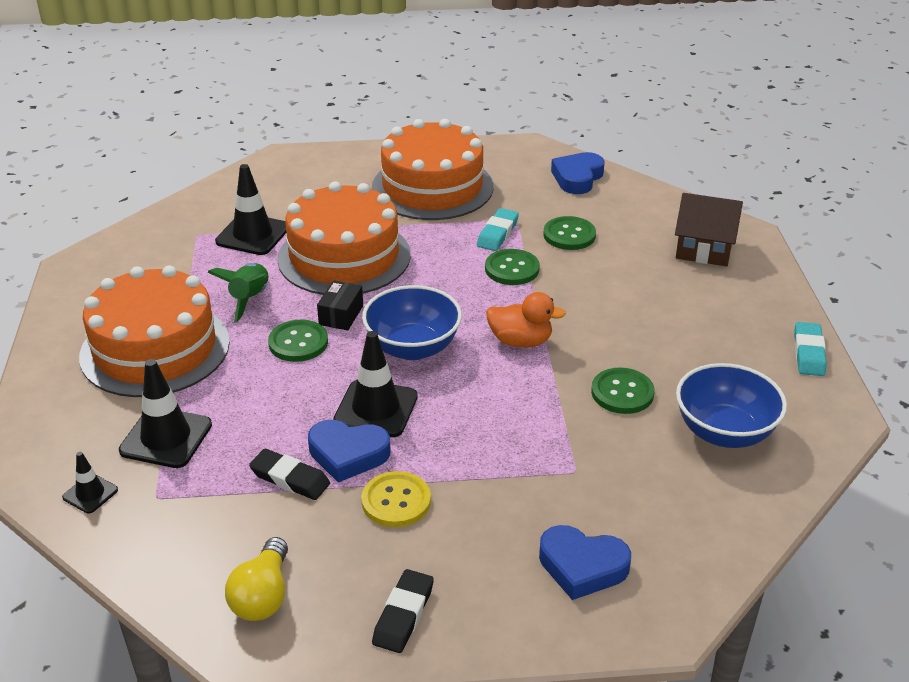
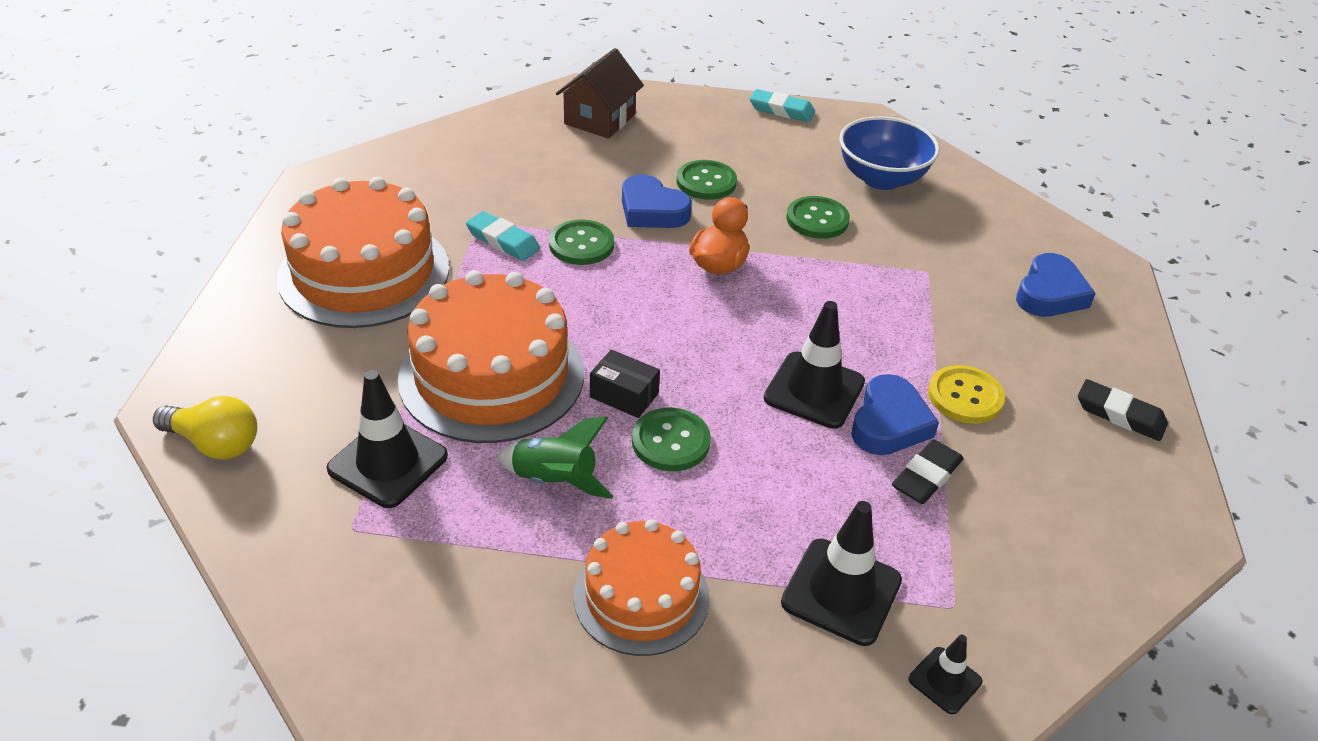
camera: 80 degrees left, 5 degrees up
(155, 349) = (641, 596): orange cake -> orange cake, size x0.61
(263, 596) = (1106, 517): yellow light bulb -> yellow light bulb (215, 443)
(413, 348) = (708, 344): blue bowl -> none
(569, 235) = (532, 192): green button -> green button (706, 182)
(577, 178) = (415, 161): blue heart -> blue heart (652, 210)

